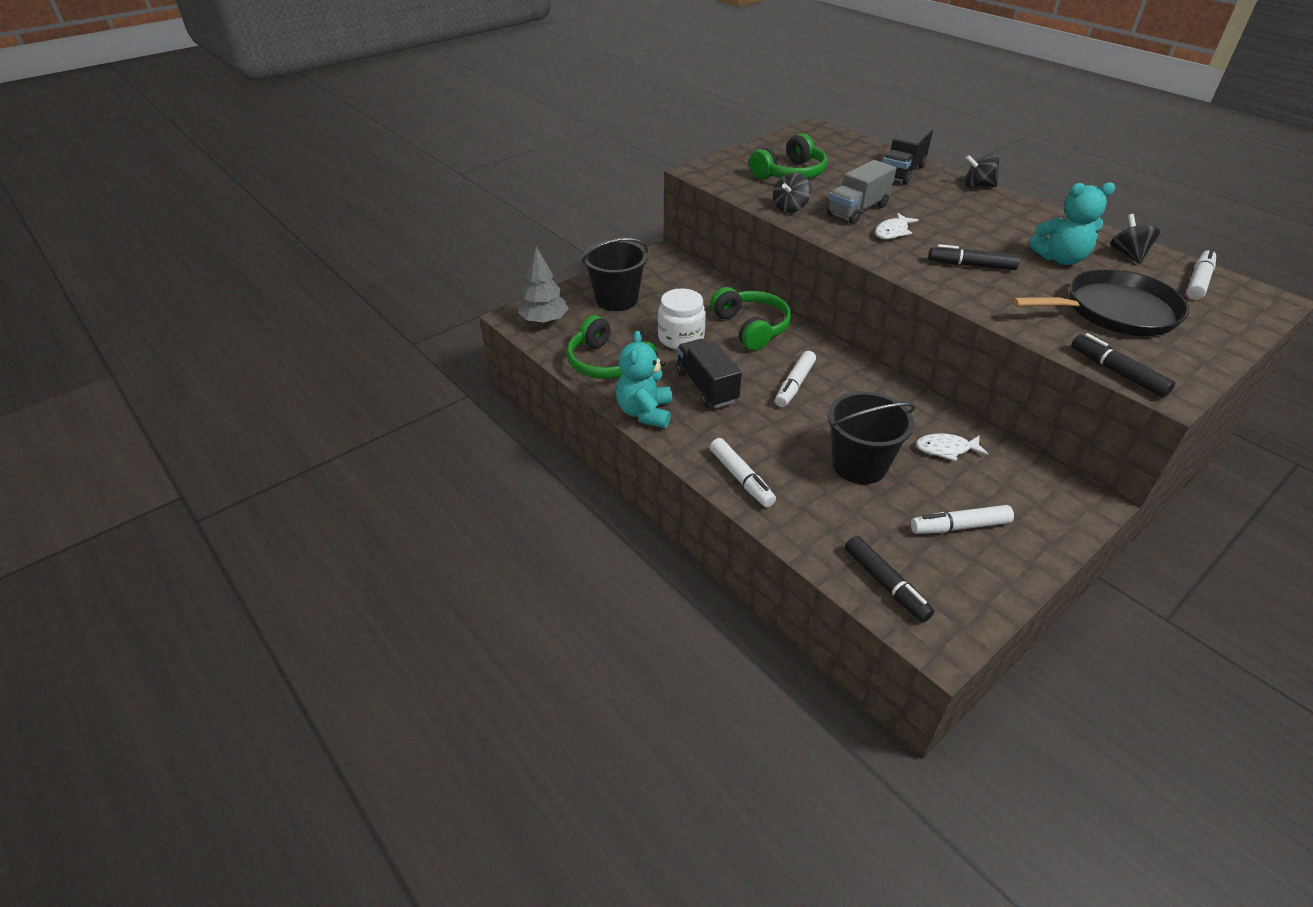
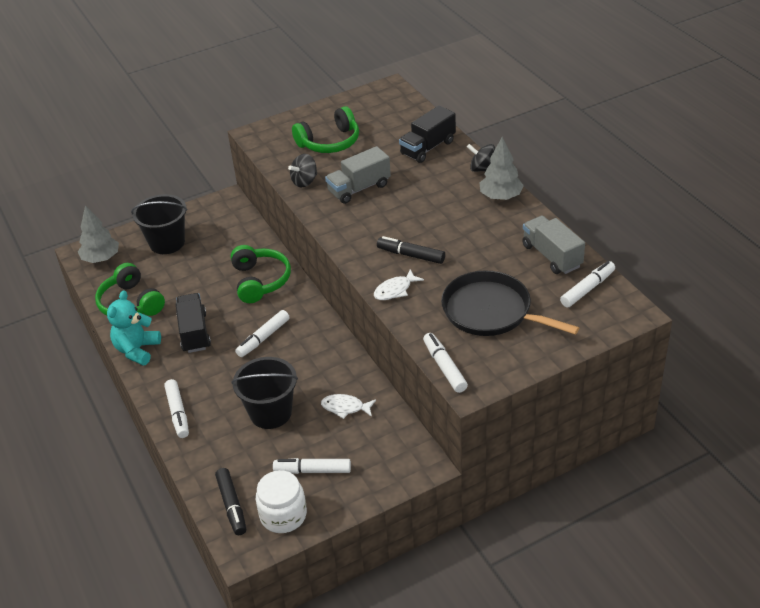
camera: 15 degrees right, 0 degrees up
(681, 338) = (199, 285): white jar -> white jar (283, 515)
(892, 232) = (372, 214): white fish -> white fish (395, 290)
(1020, 207) = (500, 196): none -> grey tree
(1060, 259) = (490, 255): turquoise teddy bear -> none
(1114, 311) = (491, 311): black pan -> black pan turned 150 degrees counterclockwise
(1117, 372) = (444, 367): black marker -> white marker
(1128, 255) = (552, 256): black spinning top -> grey truck

